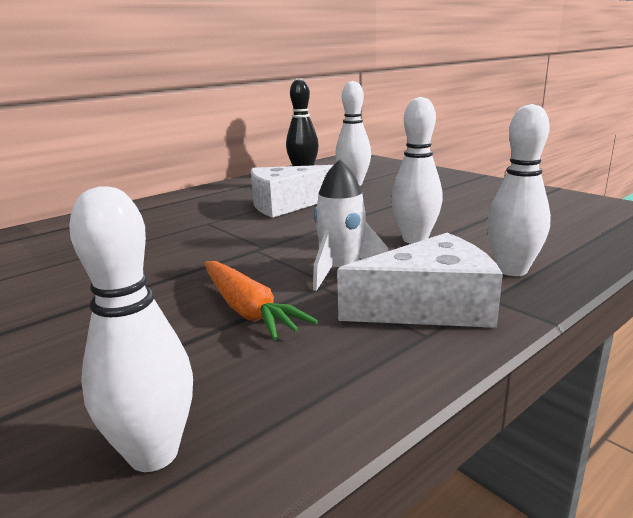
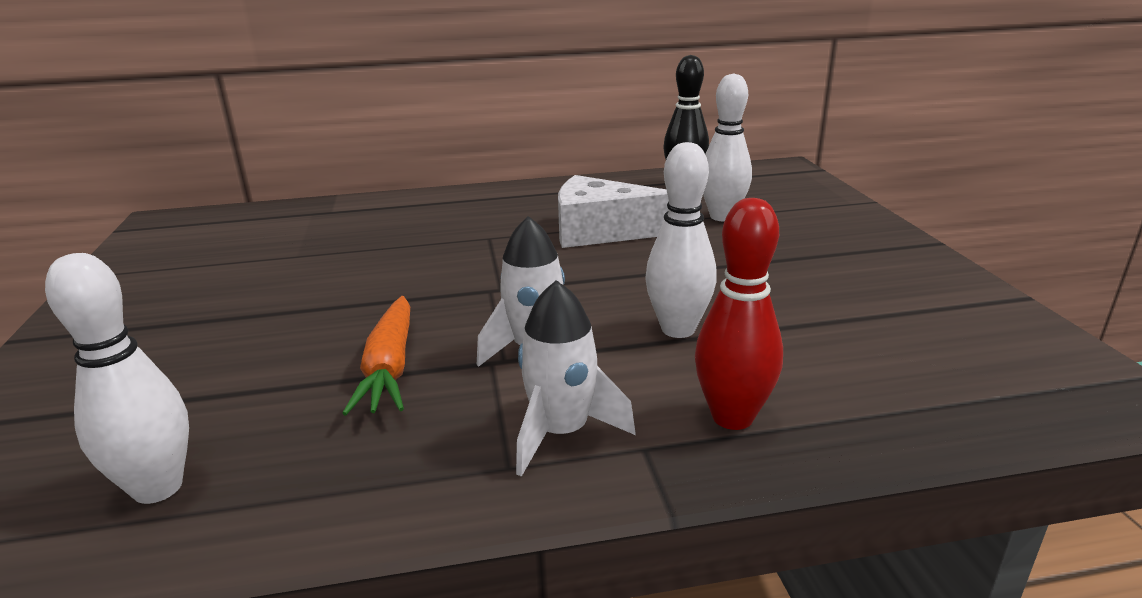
camera: 30 degrees right, 5 degrees up
(430, 307) = (561, 432): white cheese -> white rocket
(512, 270) = (732, 417): white bowling pin -> red bowling pin

